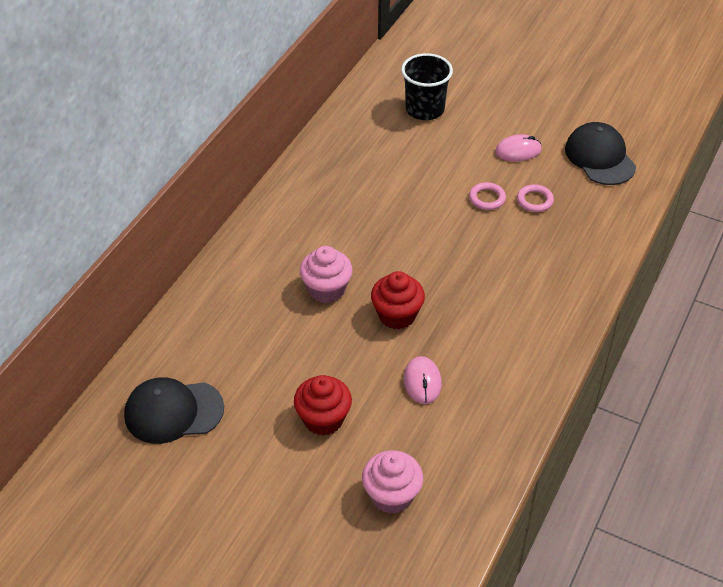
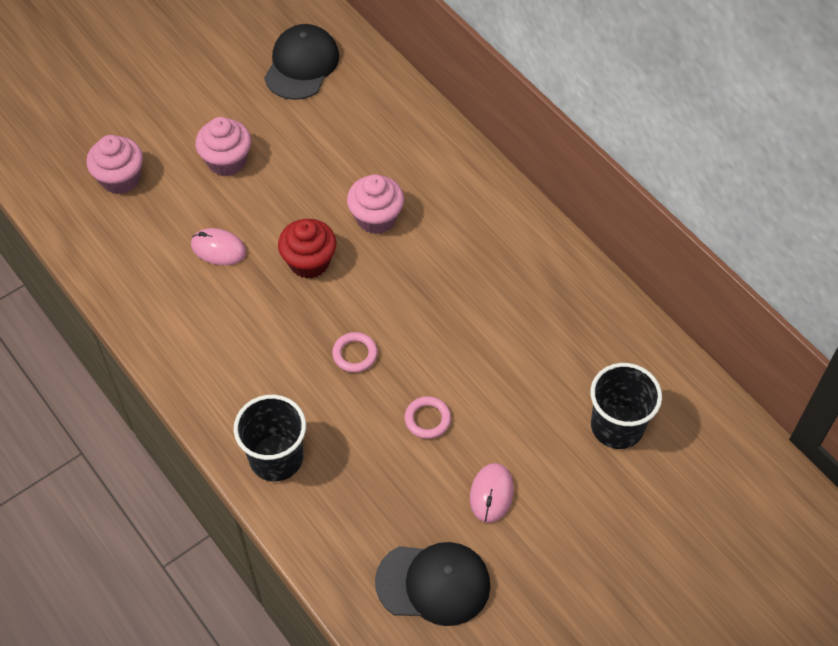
camera: 115 degrees right, 10 degrees up
(323, 419) = (227, 161): red cupcake -> pink cupcake
(534, 200) = (398, 467): pink ring -> pink ring (355, 354)
(578, 266) = (276, 458): none -> black cup

